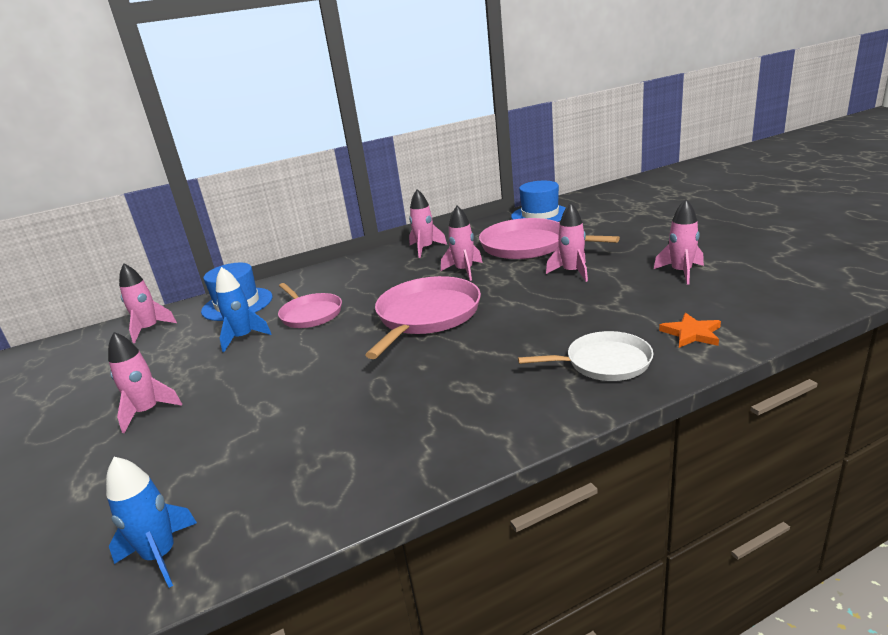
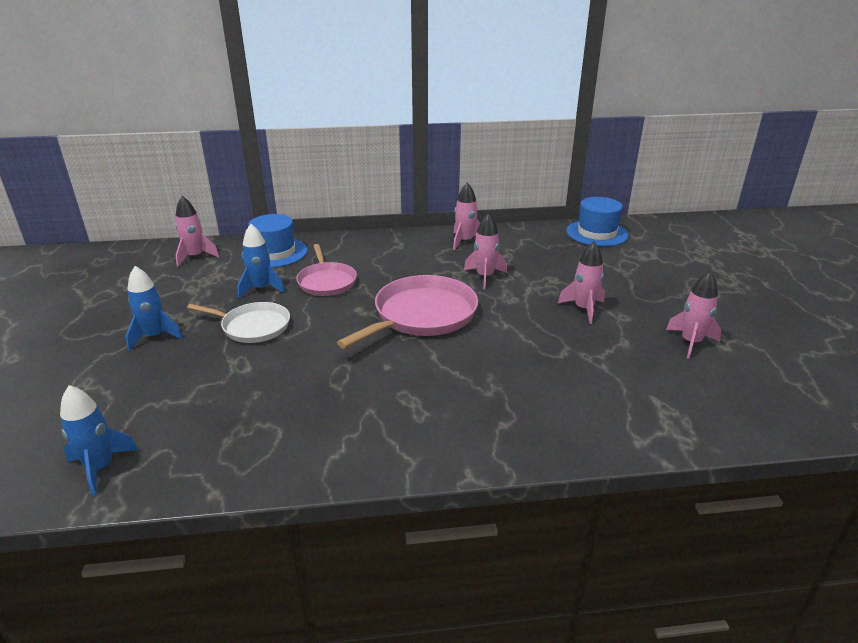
camera: 15 degrees right, 5 degrees up
(147, 412) = (154, 336): pink rocket -> blue rocket
(528, 246) = (562, 266): pink pan -> none
(604, 362) = (546, 417): white pan -> white pan (253, 326)
(692, 333) = (651, 414): orange star -> none

